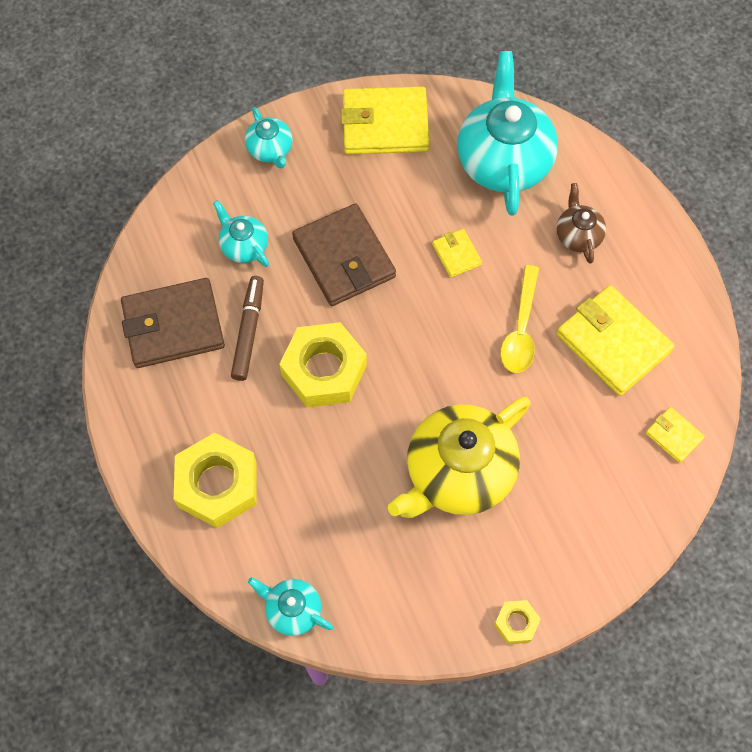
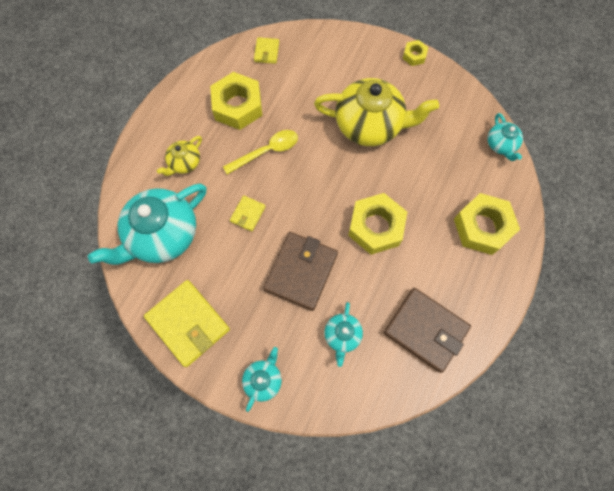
camera: 130 degrees left, 5 degrees up
(248, 331) = (390, 285): brown marker -> none
(578, 235) = (184, 163): brown teapot -> yellow teapot
(613, 342) = (238, 106): yellow wallet -> yellow nut

